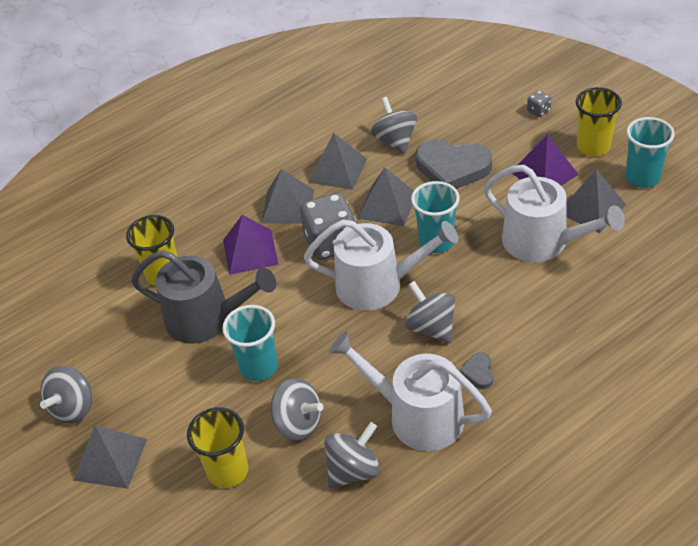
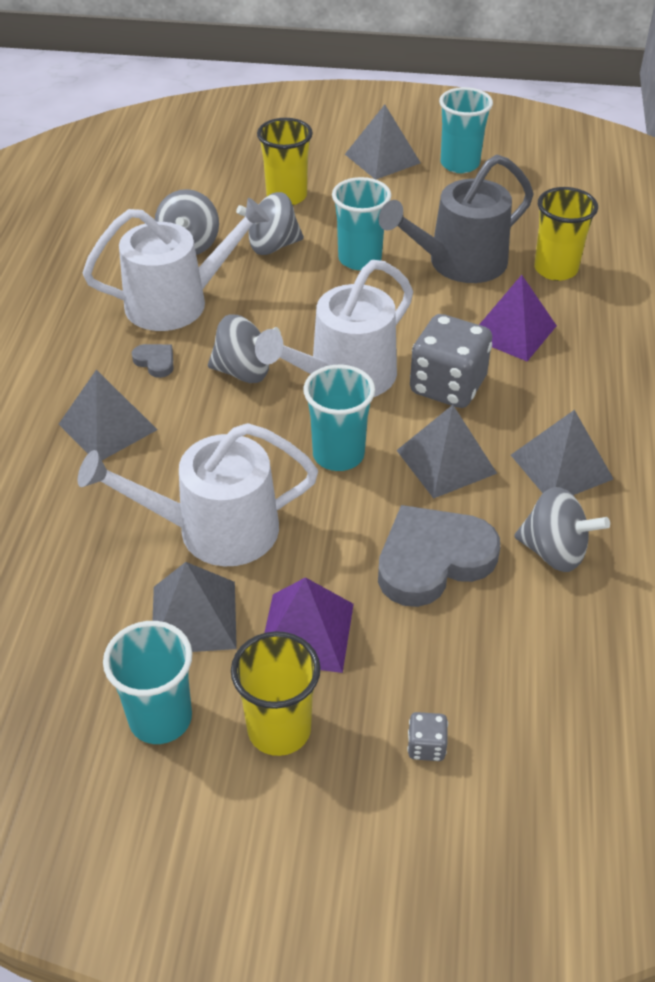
camera: 130 degrees right, 0 degrees up
(73, 408) = (459, 164): grey spinning top -> turquoise cup
(288, 206) = (549, 393): grey pyramid -> grey pyramid (108, 427)

